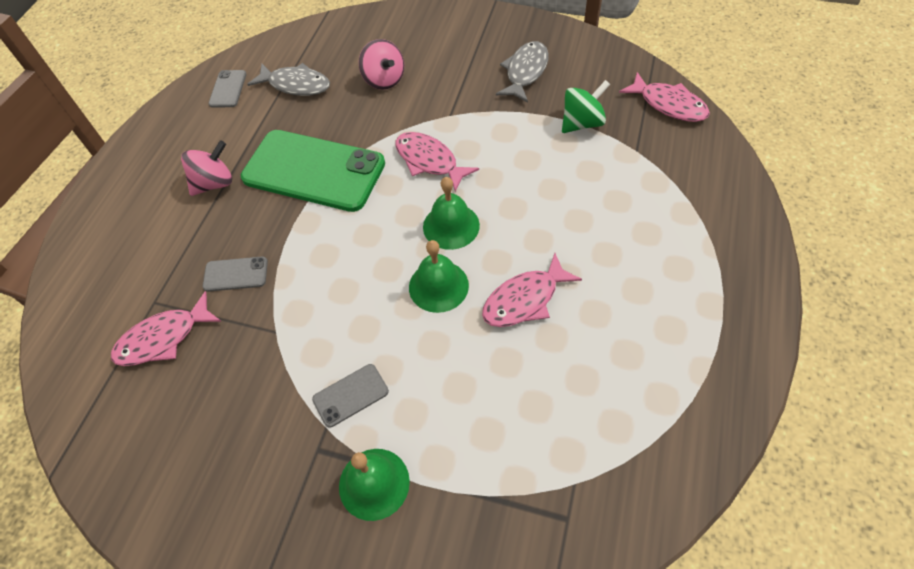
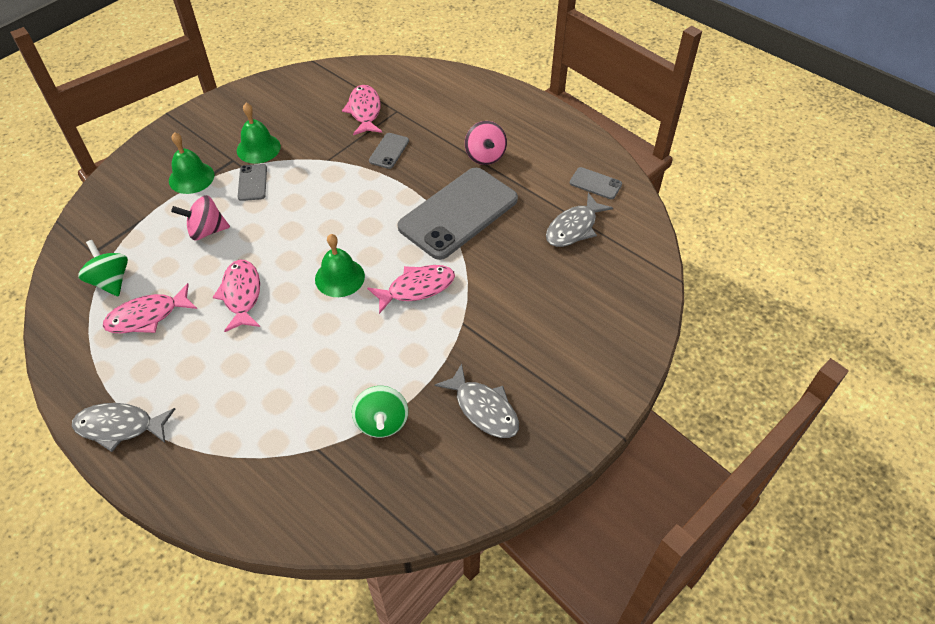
camera: 110 degrees right, 5 degrees down
(313, 171) = (458, 213): green phone -> grey phone
(384, 80) = (542, 291): pink spinning top -> pink spinning top (206, 231)
(438, 286) = (293, 251): green bell -> green bell (258, 148)
(593, 456) = (111, 281): none -> green spinning top
(668, 104) = (353, 515): pink fish -> pink fish (147, 316)
(739, 307) = (120, 427): none -> grey fish

